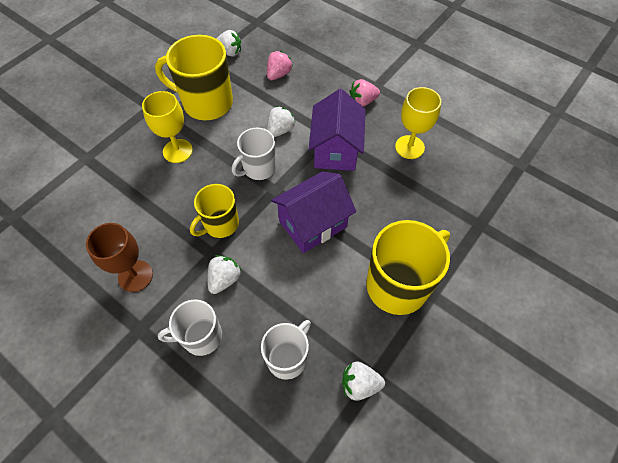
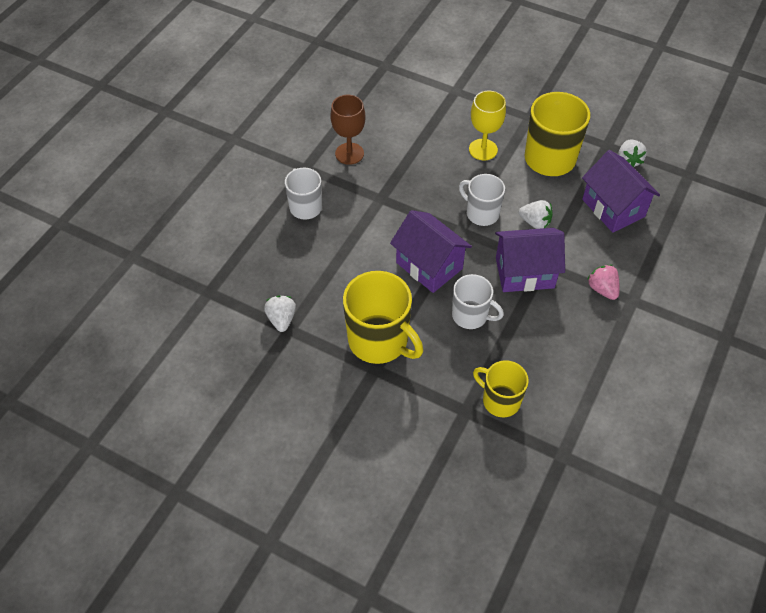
camera: 80 degrees right, 5 degrees down
(220, 224) = (411, 197): yellow mug -> yellow mug (500, 400)
(224, 279) = (358, 211): white strawberry -> none
(278, 74) = (613, 208): pink strawberry -> purple house
(288, 357) = (297, 266): white mug -> white mug (471, 315)
(409, 147) = (550, 339): yellow goblet -> none

